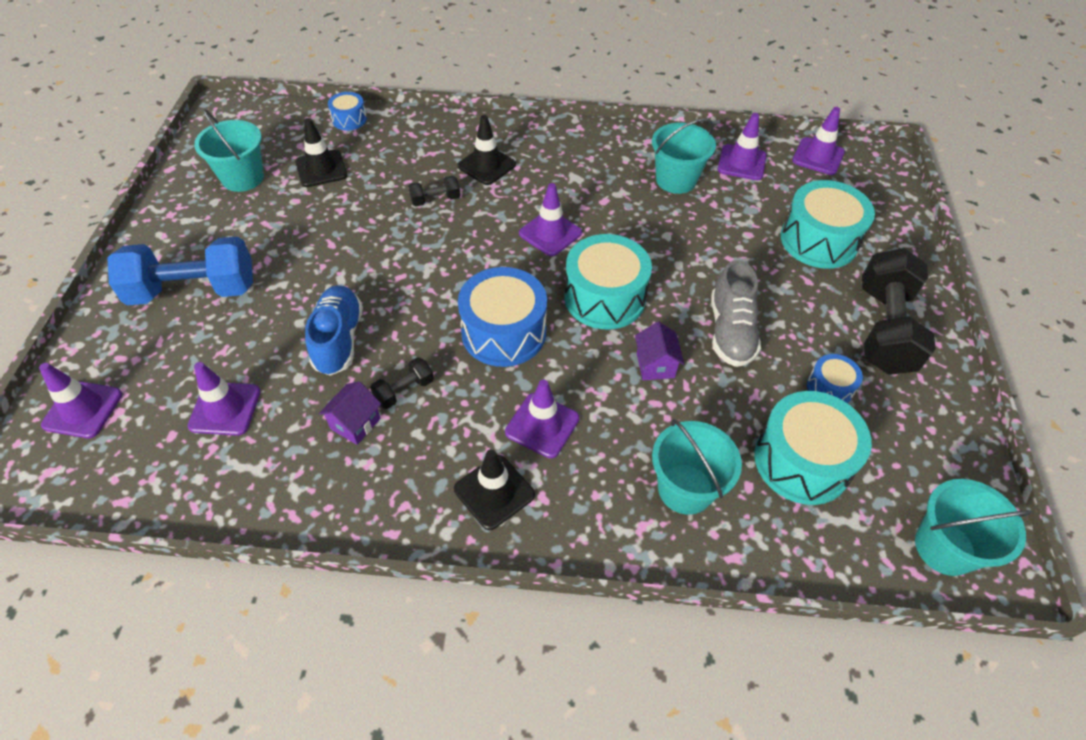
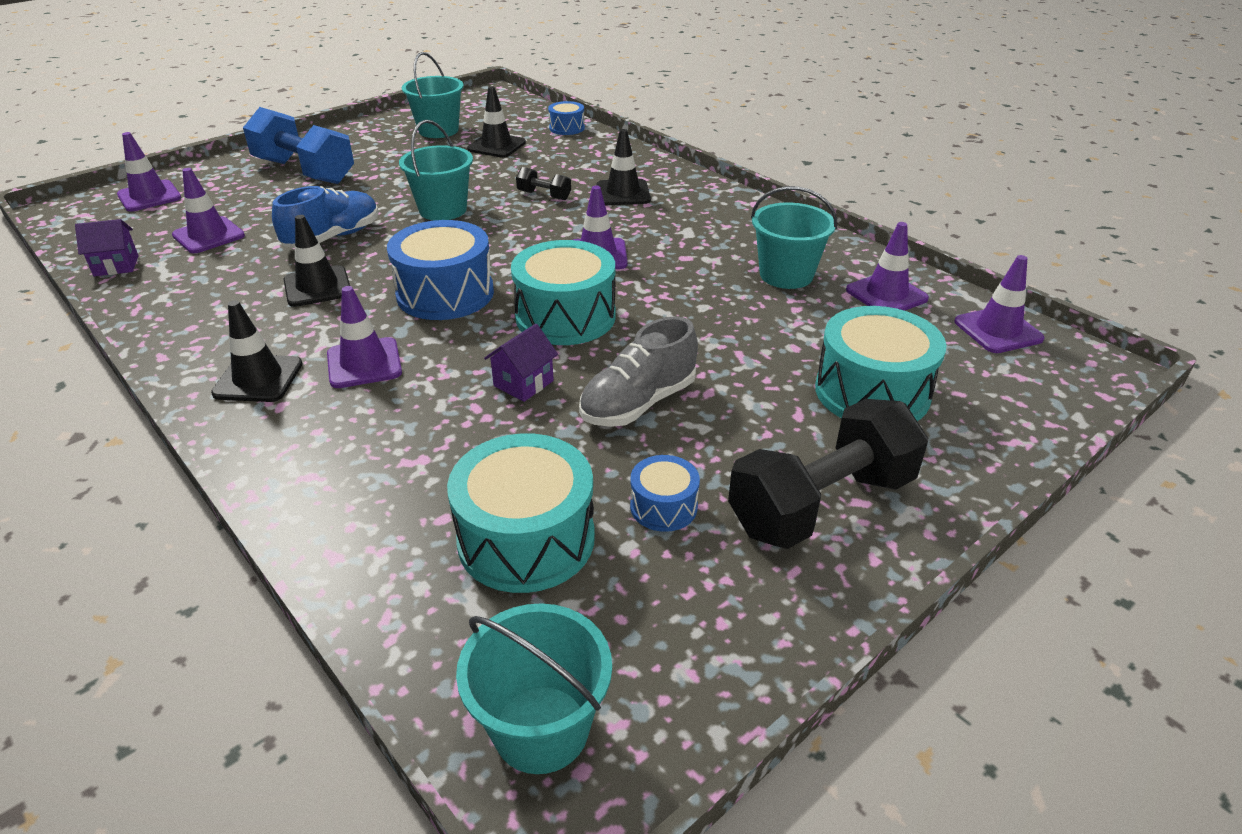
camera: 45 degrees right, 15 degrees down
(355, 423) = (256, 286): purple house -> purple house (116, 266)
(404, 390) = (317, 287): black dumbbell -> black traffic cone
(685, 489) = (388, 479): turquoise bucket -> turquoise bucket (443, 210)

